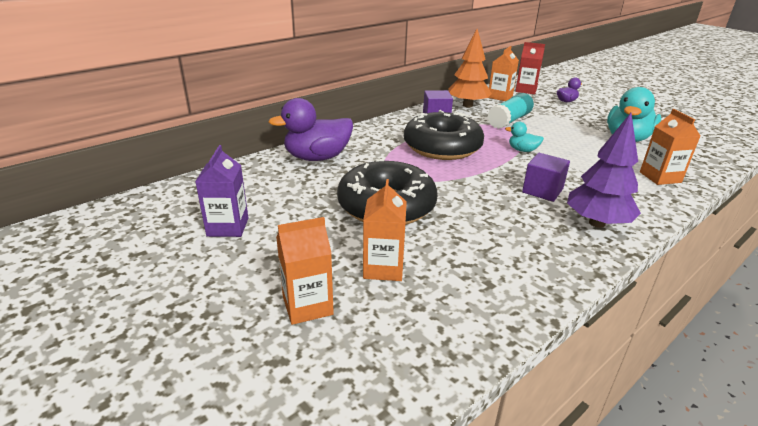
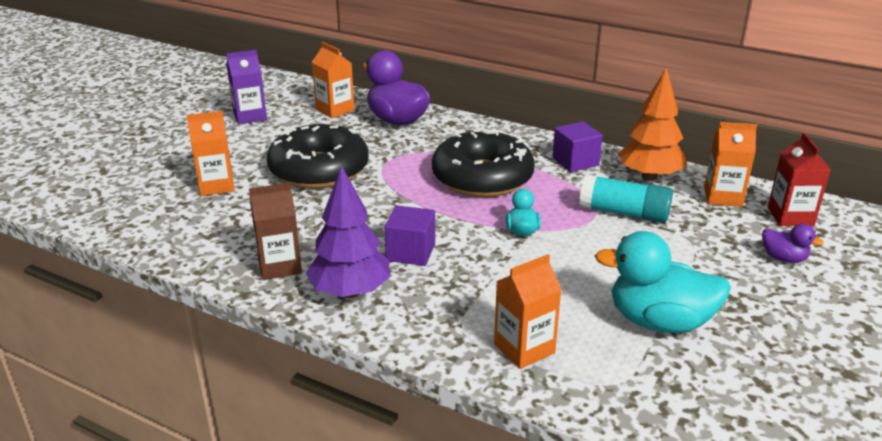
camera: 70 degrees right, 0 degrees up
(307, 306) = (160, 167): orange carton -> orange carton (335, 110)
(555, 250) = (279, 266): none -> brown carton

